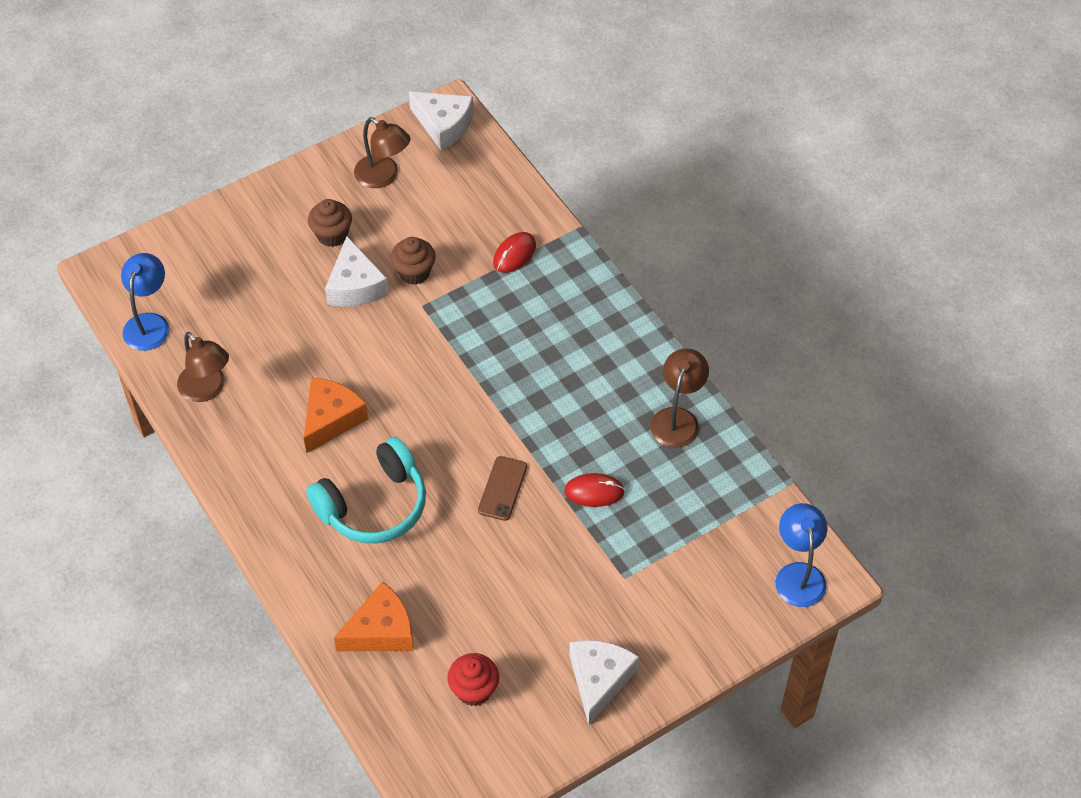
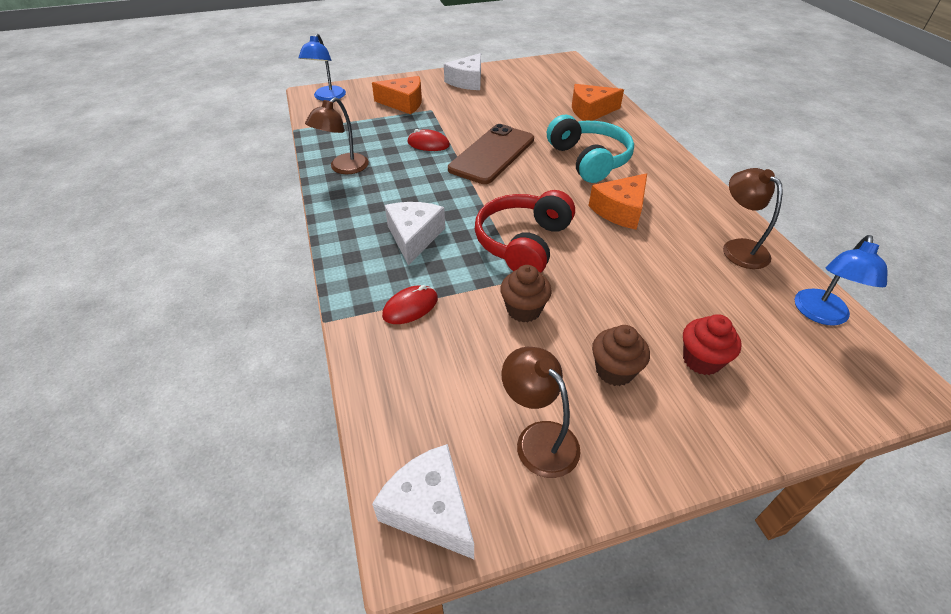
camera: 165 degrees left, 10 degrees down
(355, 286) = (590, 309): white cheese -> white cheese (414, 237)
(374, 505) = (589, 160): turquoise headphones -> turquoise headphones turned 90 degrees clockwise
(431, 348) = (523, 243): none -> red headphones
(474, 690) = (539, 87): red cupcake -> red cupcake (701, 360)
(502, 488) = (492, 154): brown phone -> brown phone, size x1.94
(673, 586) = (403, 103): none -> orange cheese

